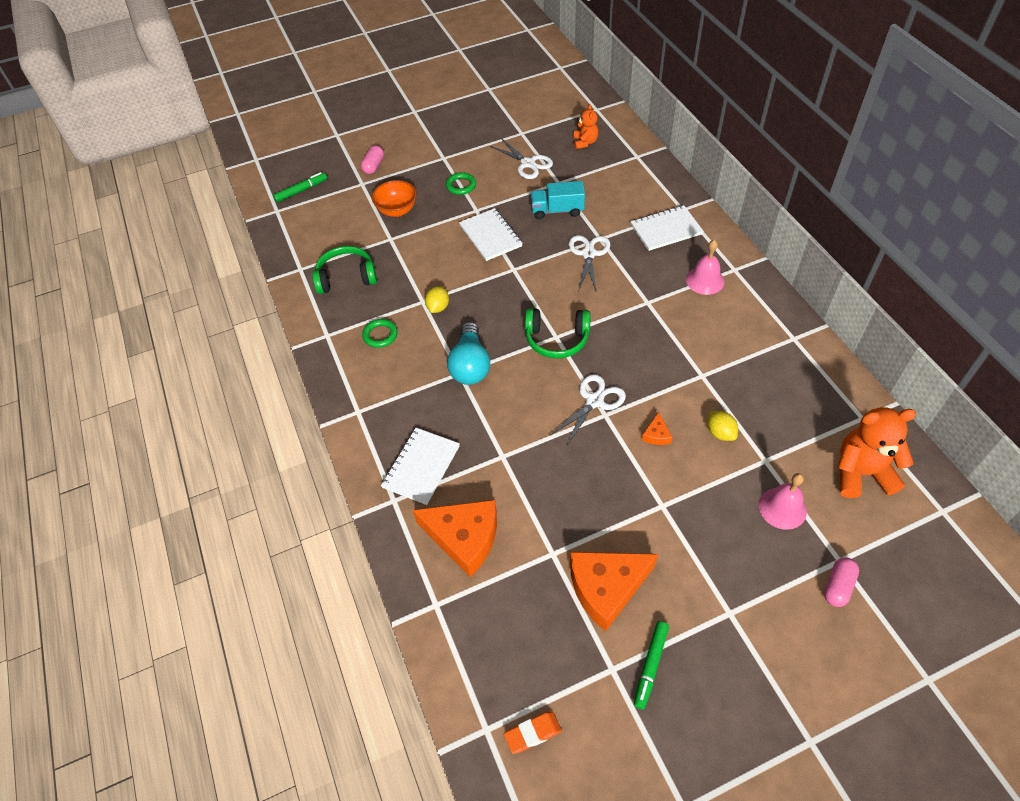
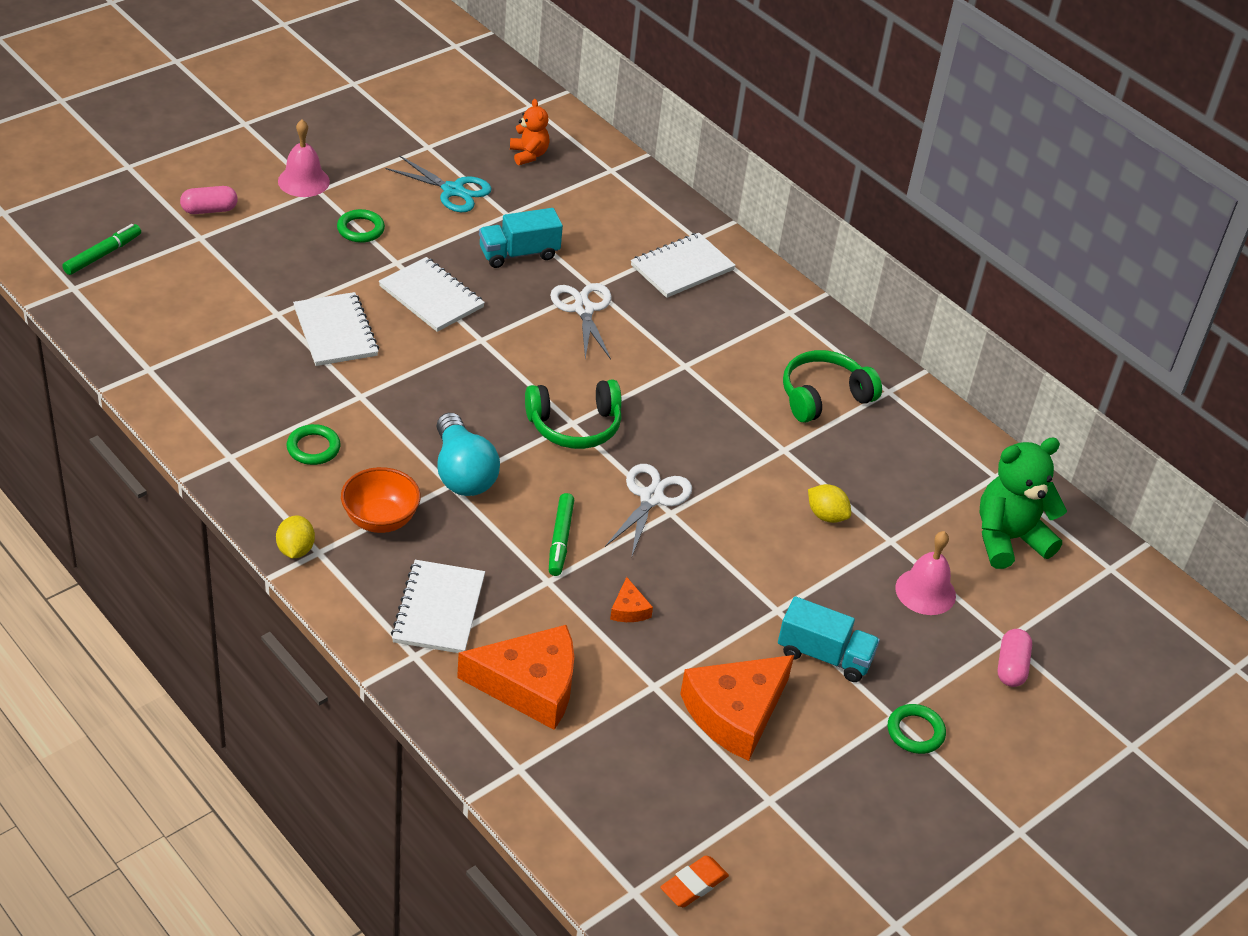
camera: 25 degrees left, 10 degrees down
(346, 277) = (228, 374): green headphones -> green headphones (823, 396)
(373, 166) = (209, 210): pink capsule -> pink capsule turned 75 degrees clockwise
(397, 210) = (273, 272): orange bowl -> orange bowl (380, 520)
(422, 254) = (335, 331): none -> white notebook
(438, 307) = (387, 402): yellow lemon -> yellow lemon (295, 550)
(528, 163) = (453, 190): white scissors -> turquoise scissors
(650, 666) = (815, 788): green marker -> green marker (560, 539)
(656, 434) = (746, 528): orange cheese -> orange cheese (629, 609)
(688, 550) = (824, 655): none -> turquoise truck
(705, 280) = (754, 330): pink bell -> pink bell (303, 181)
(744, 631) = (915, 732): none -> green ring
(861, 473) = (1008, 539): orange teddy bear -> green teddy bear

